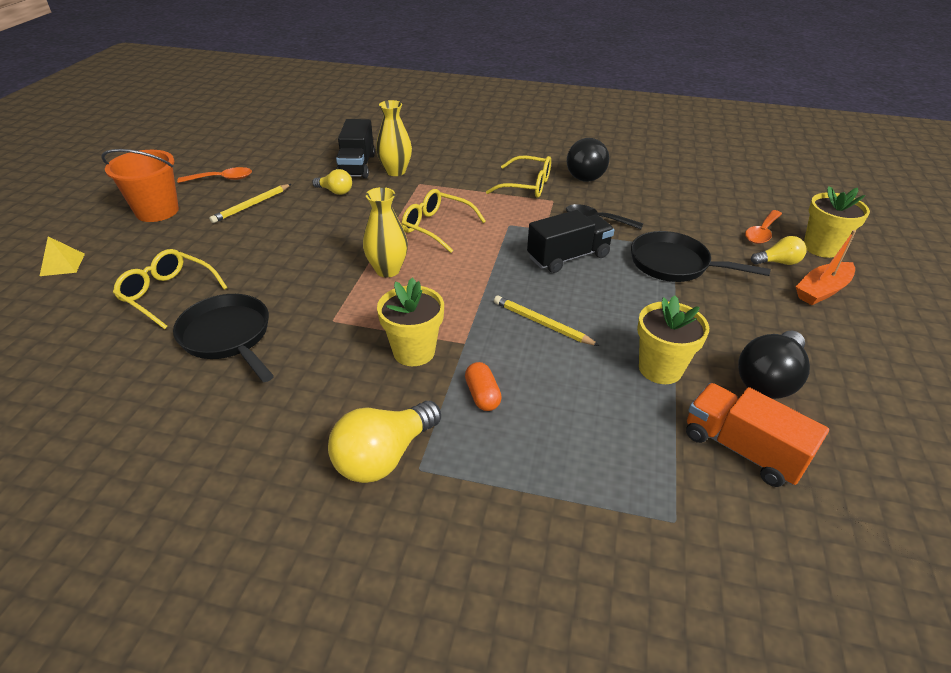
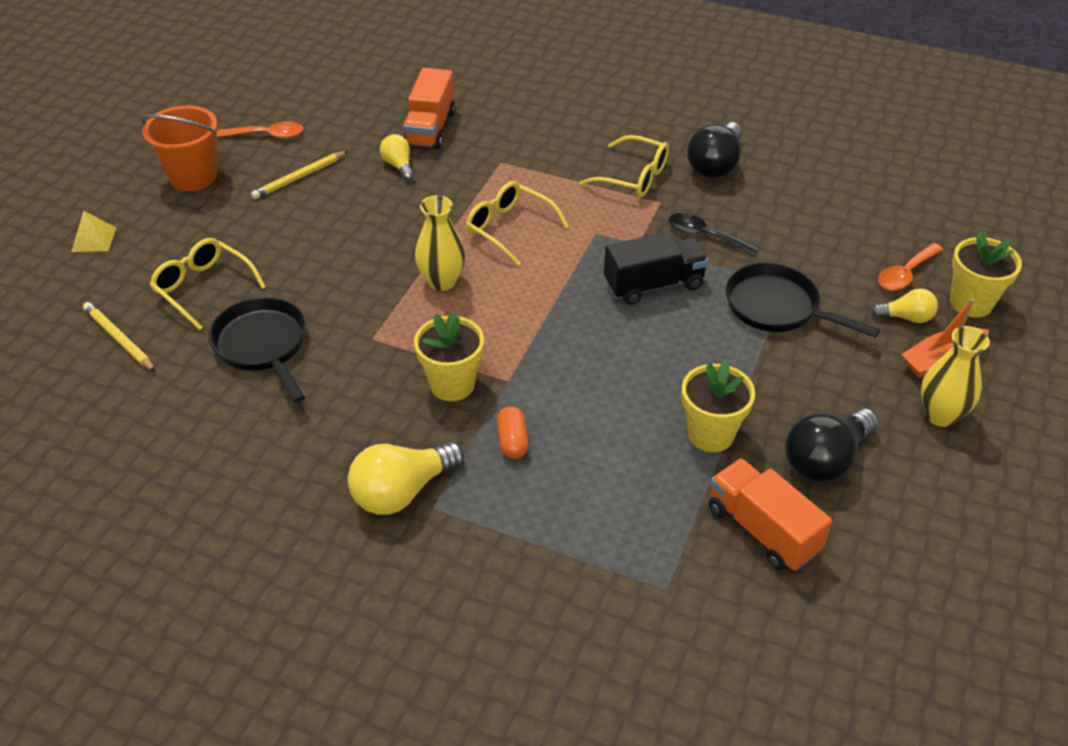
camera: 10 degrees right, 5 degrees up
(335, 191) = (399, 166): yellow light bulb -> yellow light bulb turned 150 degrees counterclockwise
(357, 166) = (430, 128): black truck -> orange truck
(395, 171) = (476, 141): yellow vase -> yellow vase (940, 415)
(542, 323) = (598, 367): yellow pencil -> yellow pencil (119, 339)

